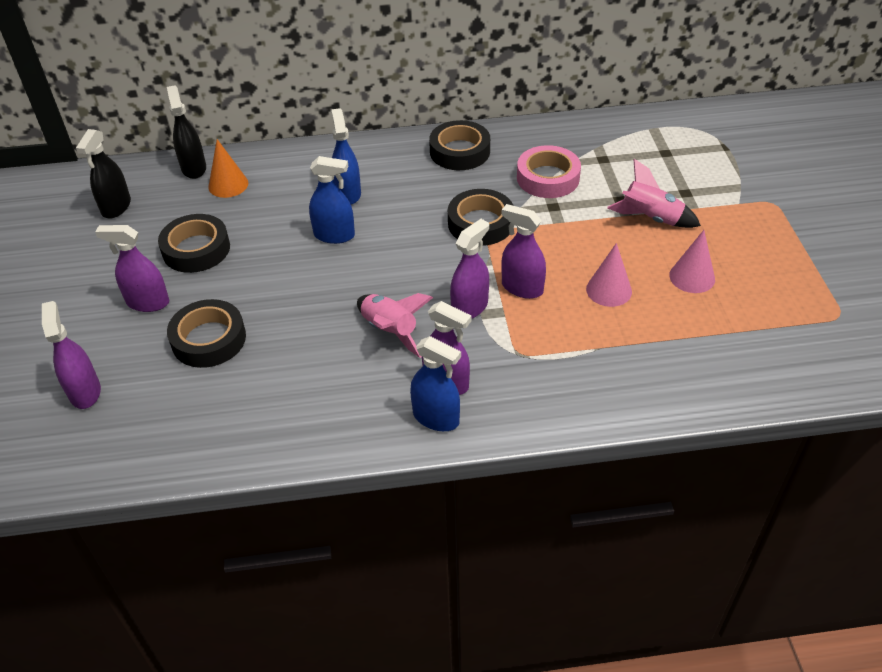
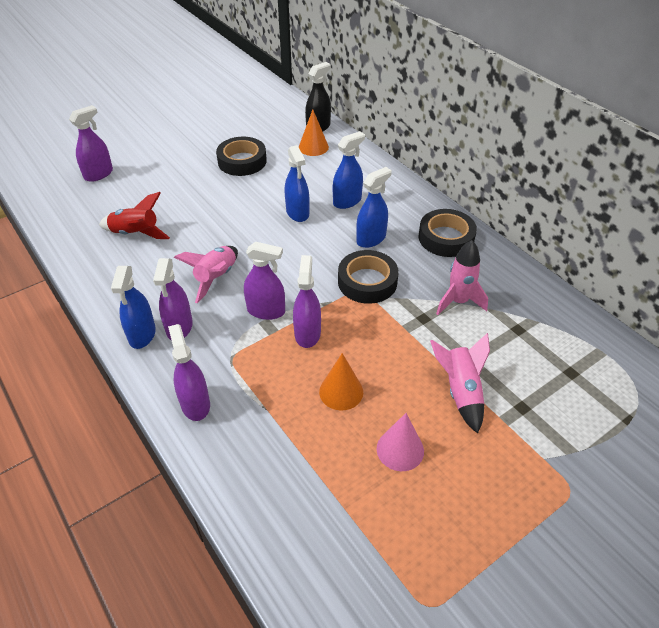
camera: 60 degrees right, 0 degrees up
(116, 207) = (259, 116): black spray bottle -> none
(148, 302) = (183, 164): purple spray bottle -> purple spray bottle (195, 404)
(209, 339) = (164, 200): black tape -> none
(252, 382) = (136, 234): none -> red rocket
(421, 198) = (371, 239): none -> blue spray bottle
(548, 178) = (458, 301): pink tape -> pink rocket
(609, 290) = (341, 391): pink cone -> orange cone

